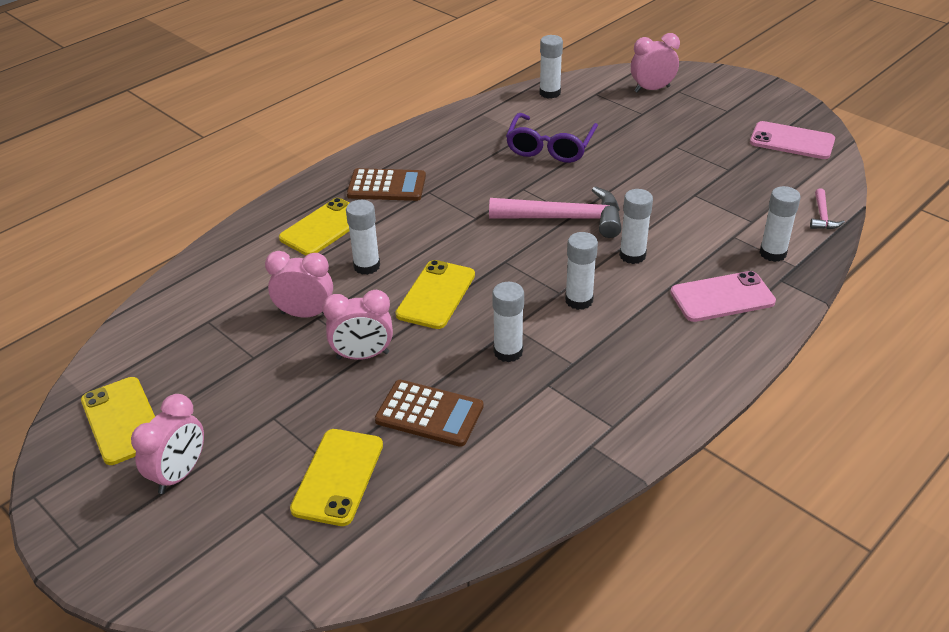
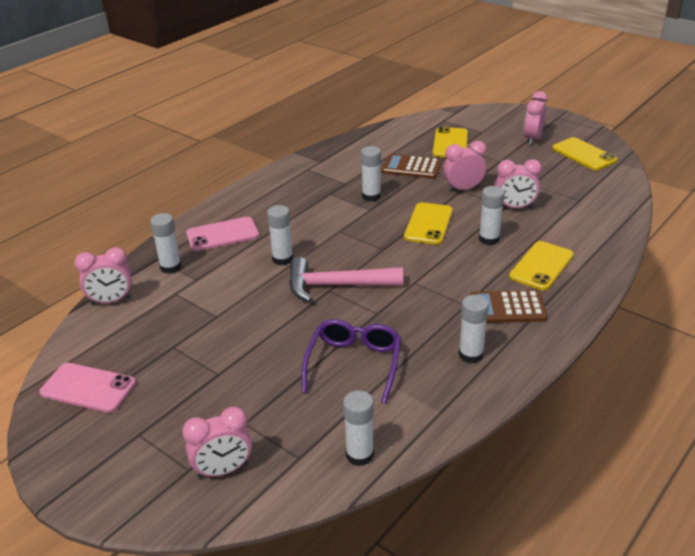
camera: 175 degrees right, 5 degrees down
(579, 300) = (325, 226): white glue stick -> white glue stick (471, 355)
(822, 216) = (111, 301): pink hammer -> pink clock

